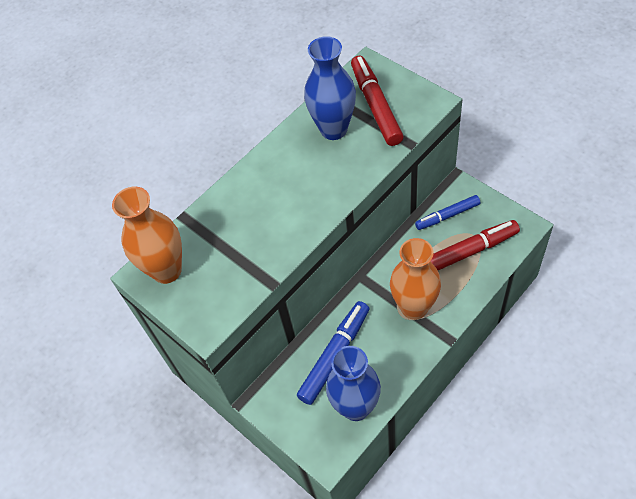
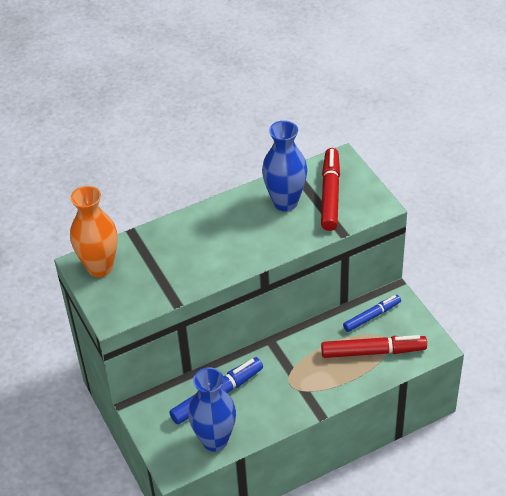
camera: 15 degrees right, 10 degrees down
(414, 307) = (303, 380): orange vase -> none
(447, 216) = (372, 316): blue marker -> blue marker turned 150 degrees clockwise

